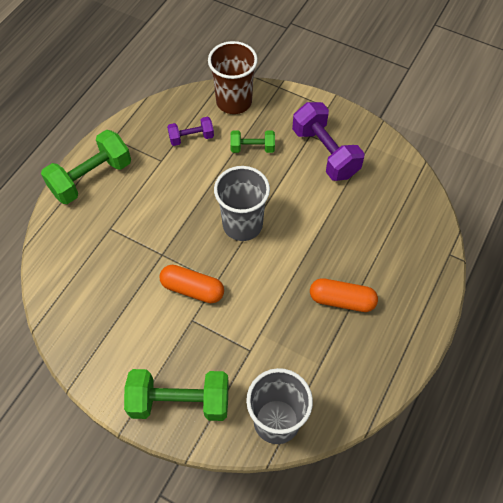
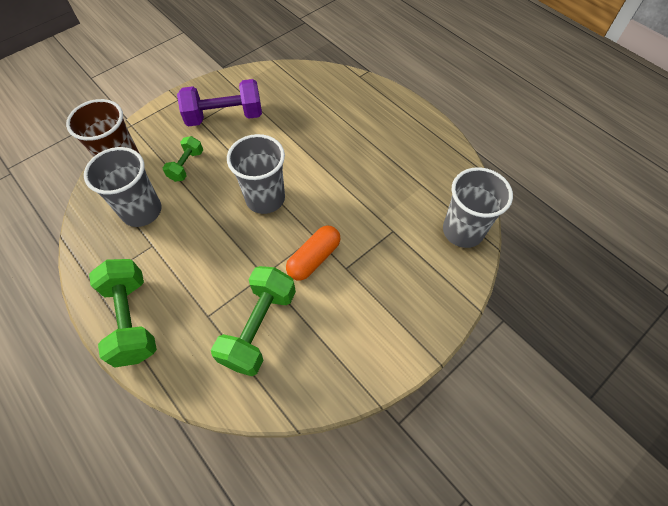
camera: 70 degrees left, 0 degrees up
(180, 401) = (424, 301): green dumbbell -> green dumbbell (259, 327)
(191, 138) = (142, 211): purple dumbbell -> grey cup
(342, 300) = (371, 152): orange capsule -> none

